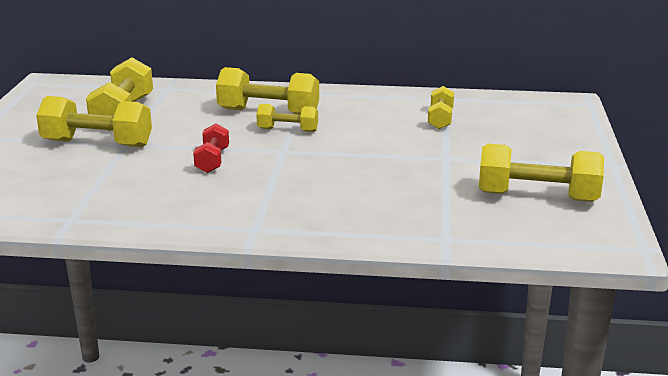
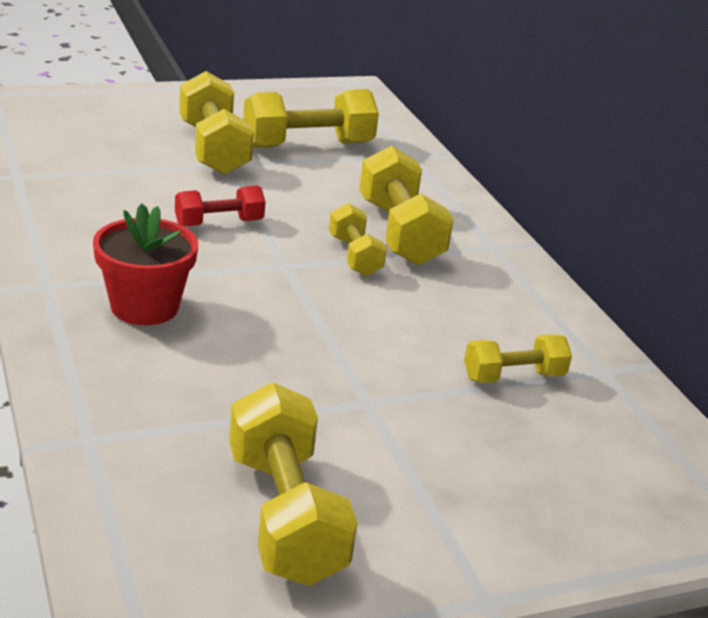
camera: 60 degrees right, 5 degrees up
(306, 201) = (144, 307): none -> red flower pot

